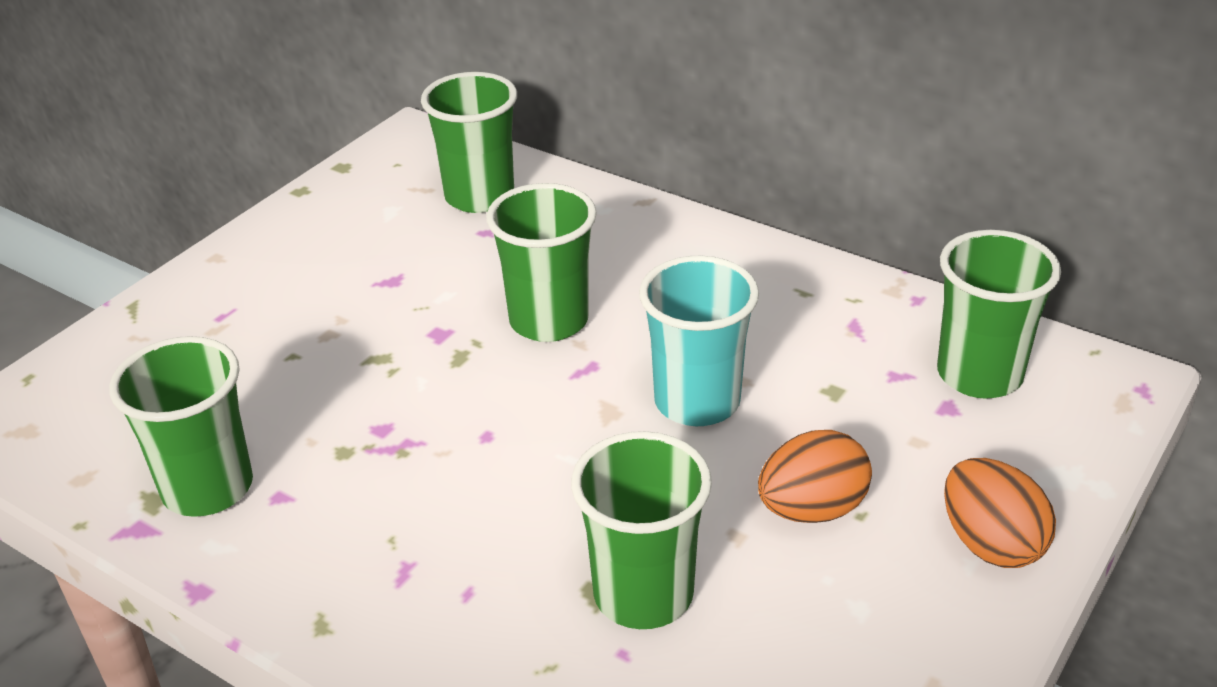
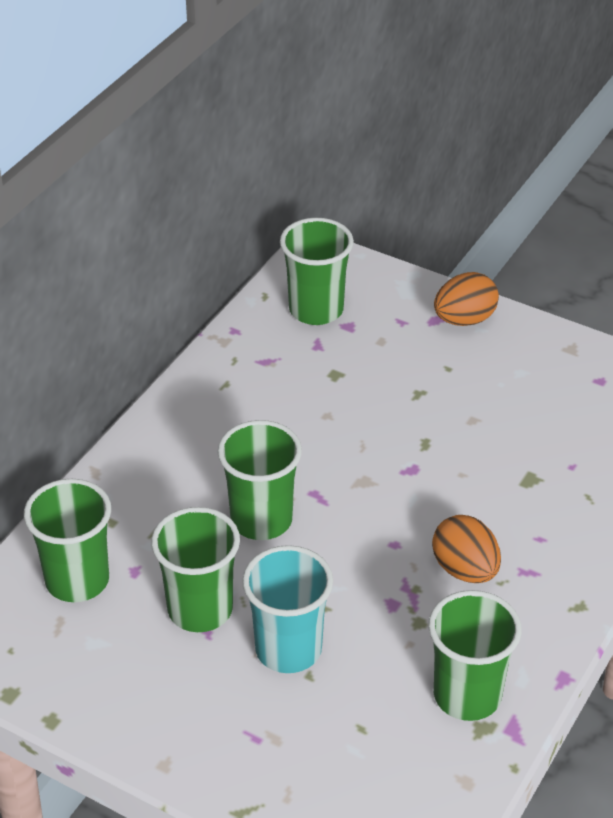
camera: 95 degrees left, 5 degrees up
(643, 595) = (527, 459): green cup -> green cup (200, 609)
(697, 402) = (351, 438): turquoise cup -> turquoise cup (288, 649)
(812, 509) = (447, 387): orange egg -> orange egg (465, 570)

